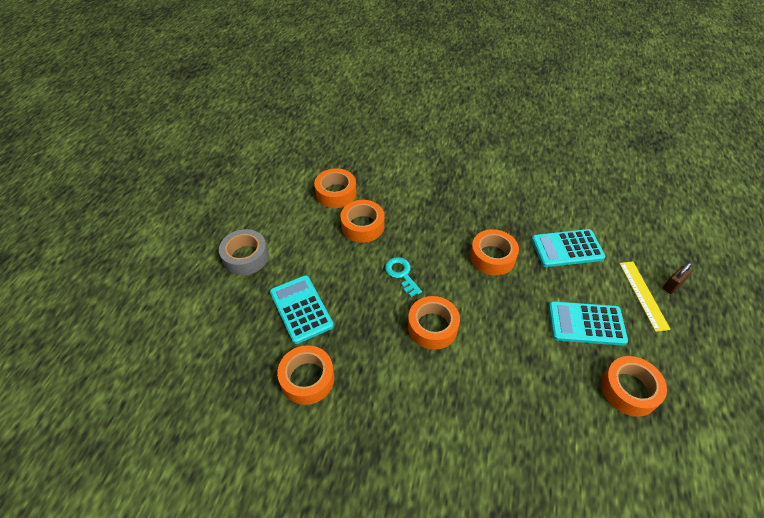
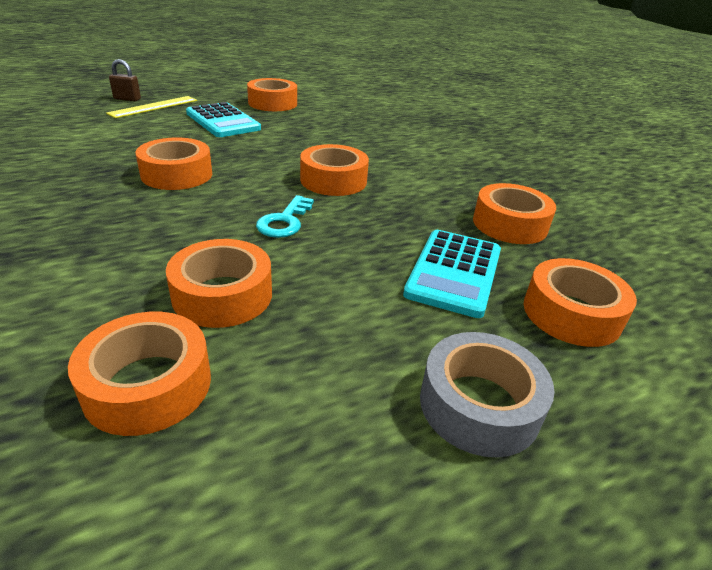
camera: 135 degrees left, 15 degrees down
(236, 327) = (571, 313): none -> orange tape
(567, 248) = (114, 141): turquoise calculator -> none

